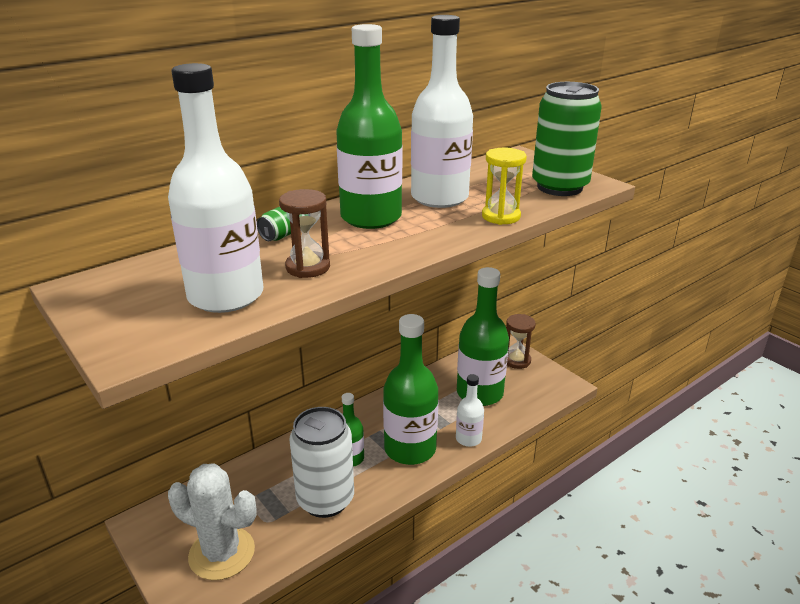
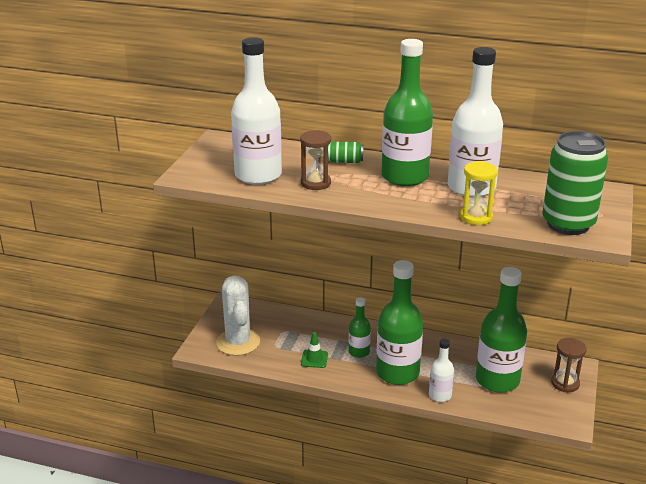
camera: 55 degrees right, 0 degrees up
(325, 500) = (314, 359): white can -> green traffic cone

